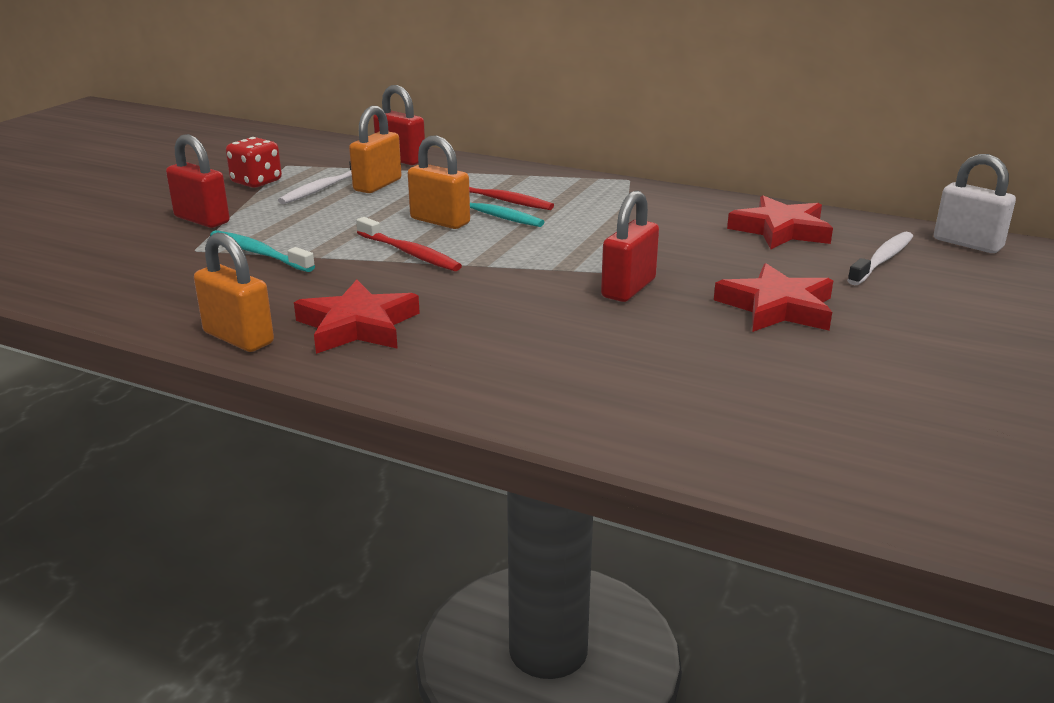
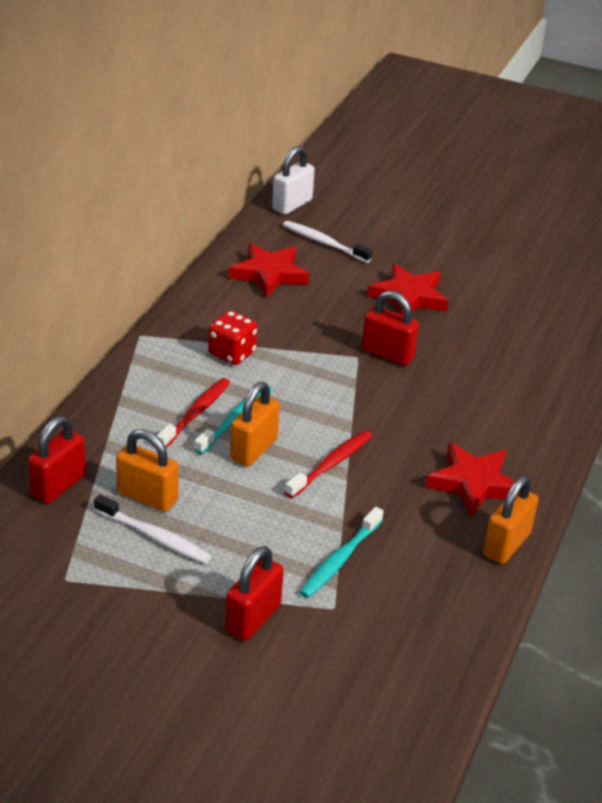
camera: 95 degrees left, 10 degrees up
(256, 182) = (130, 595): red dice -> red dice (232, 353)

